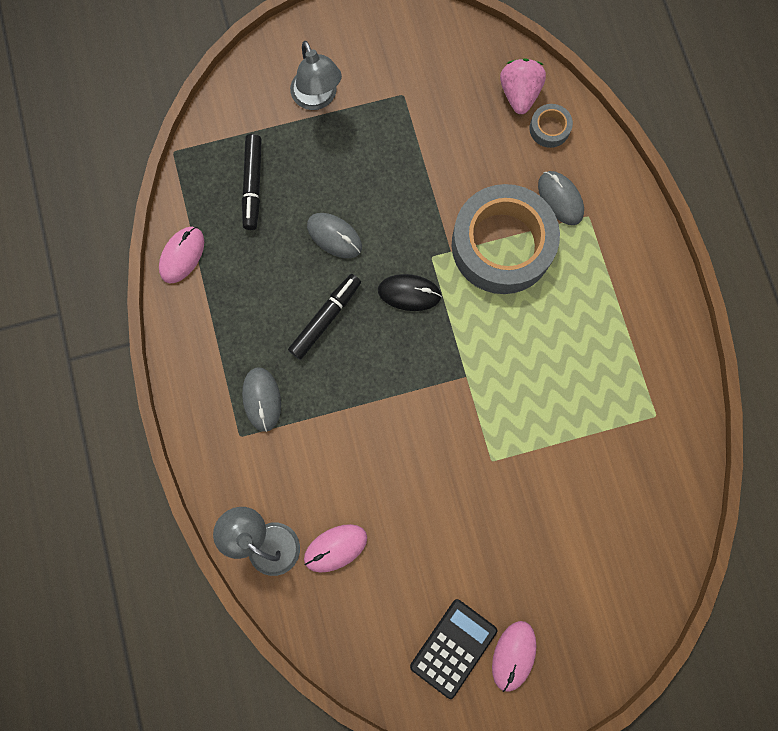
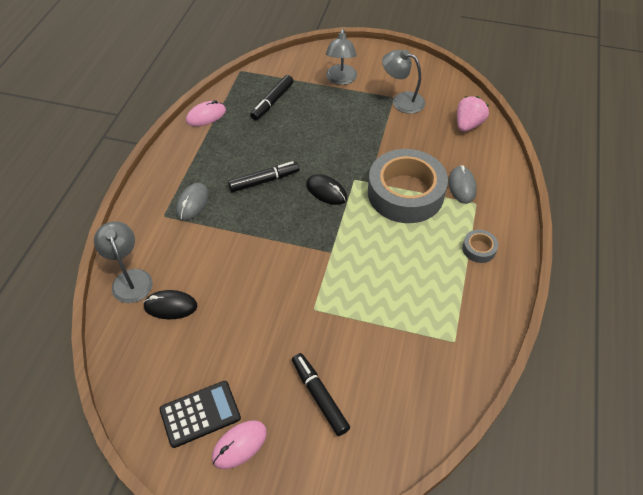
camera: 30 degrees right, 25 degrees down
(334, 236) = (301, 144): grey mouse -> none
(335, 548) = (170, 306): pink mouse -> black mouse
(416, 95) = (401, 100): none -> grey lamp
(549, 128) = (477, 148): grey tape -> grey tape (479, 249)
(558, 558) = (319, 396): none -> black marker

